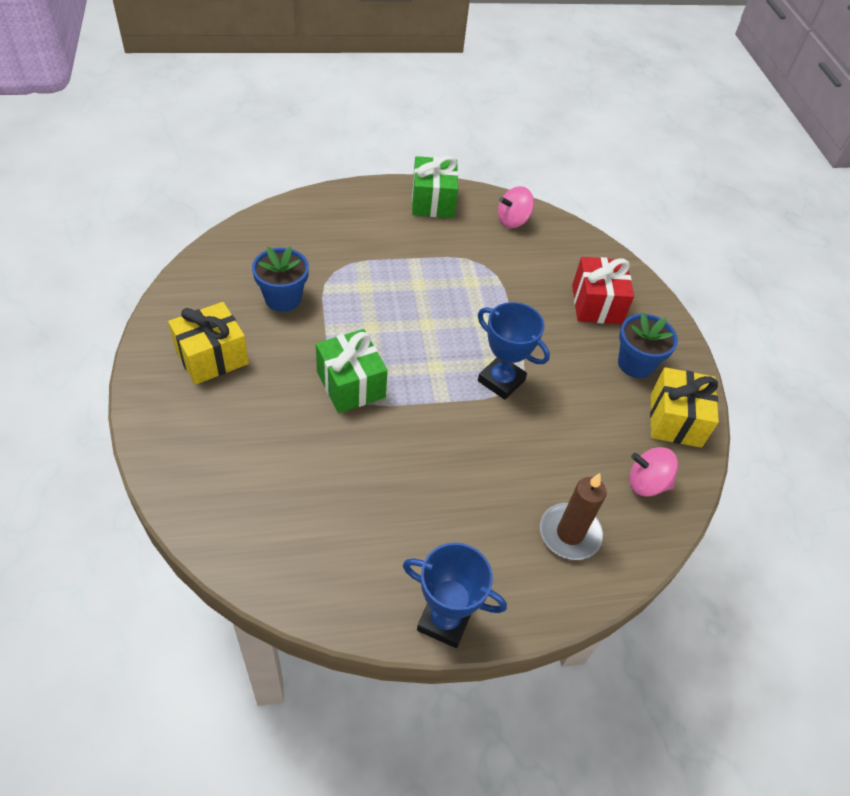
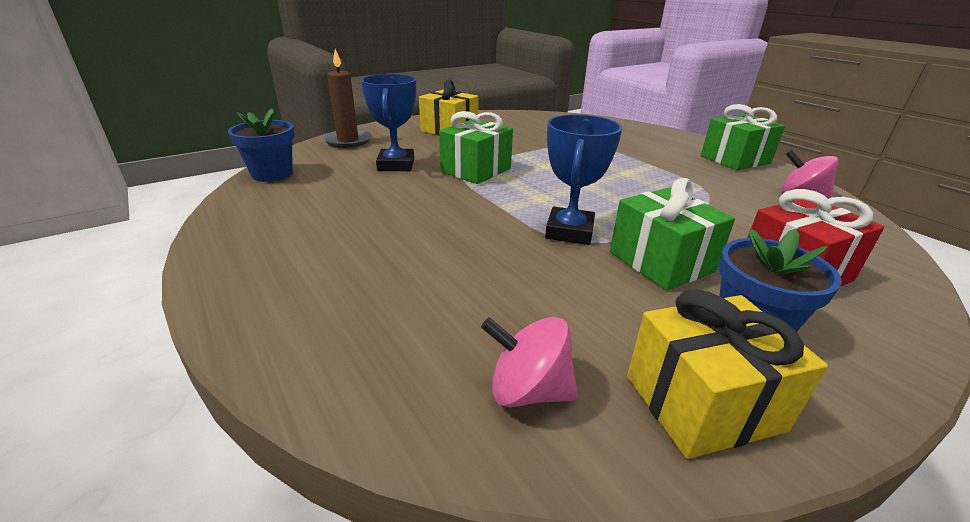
camera: 70 degrees right, 20 degrees down
(283, 298) = (530, 136): blue flower pot -> blue flower pot (272, 174)
(444, 620) = (223, 261): blue trophy -> blue trophy (396, 165)
(561, 357) = (661, 262): none -> green gift
(570, 533) = (379, 325): brown candle -> brown candle (348, 141)
(646, 483) = (528, 390): pink spinning top -> pink spinning top turned 60 degrees counterclockwise

